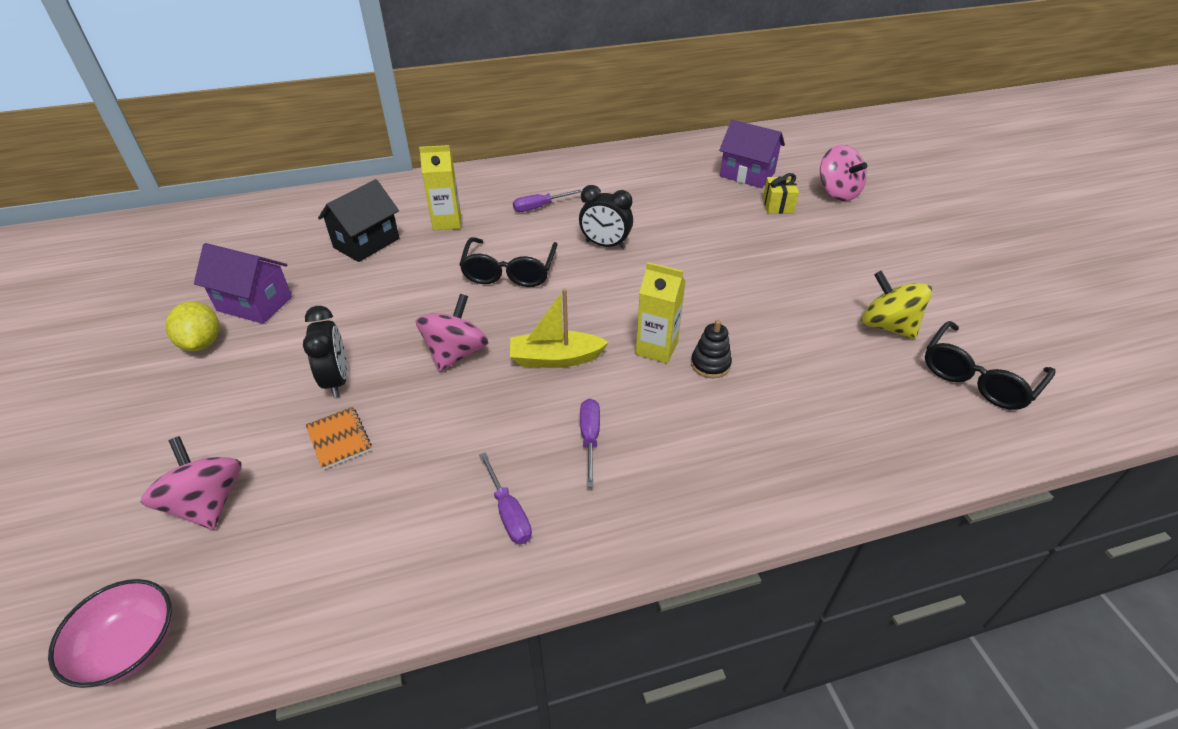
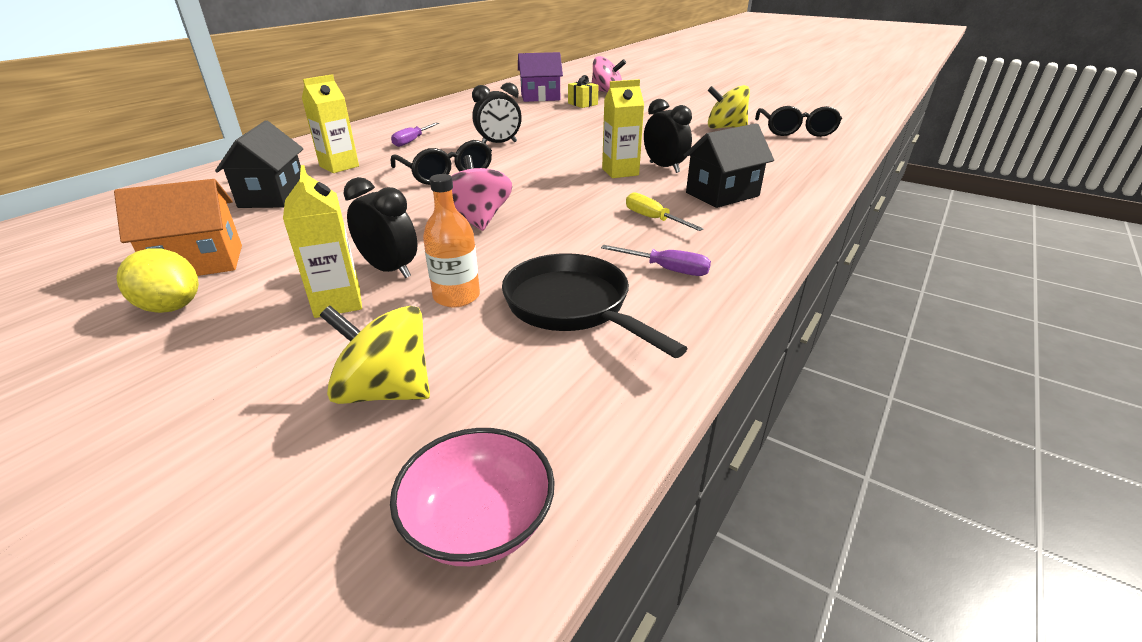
camera: 40 degrees left, 10 degrees down
(207, 503) = (385, 391): pink spinning top -> yellow spinning top
(254, 304) = (199, 263): purple house -> orange house
(275, 397) = (337, 302): none -> yellow carton
(339, 439) = (456, 296): orange notebook -> orange bottle
(390, 505) = (573, 307): none -> black pan
(555, 358) = (561, 197): yellow boat -> none
(589, 438) = (653, 219): purple screwdriver -> yellow screwdriver
(707, 442) = (722, 194): none -> black house
(710, 364) = (664, 167): black stacking toy -> black clock

